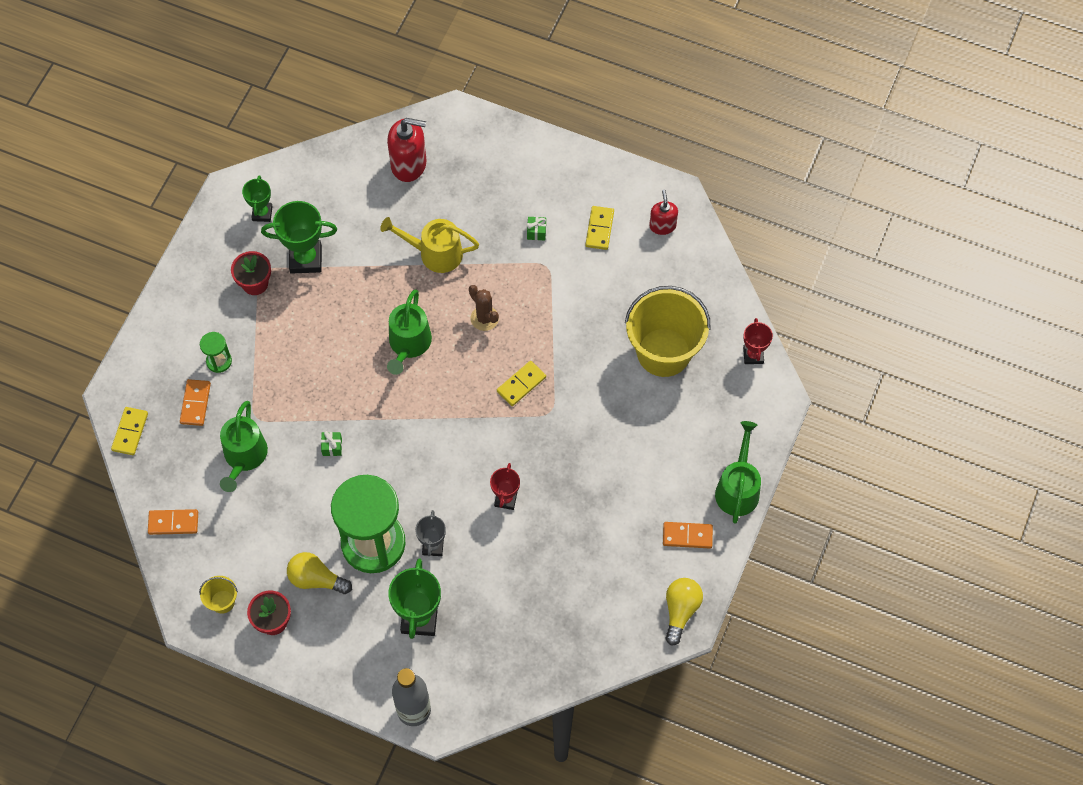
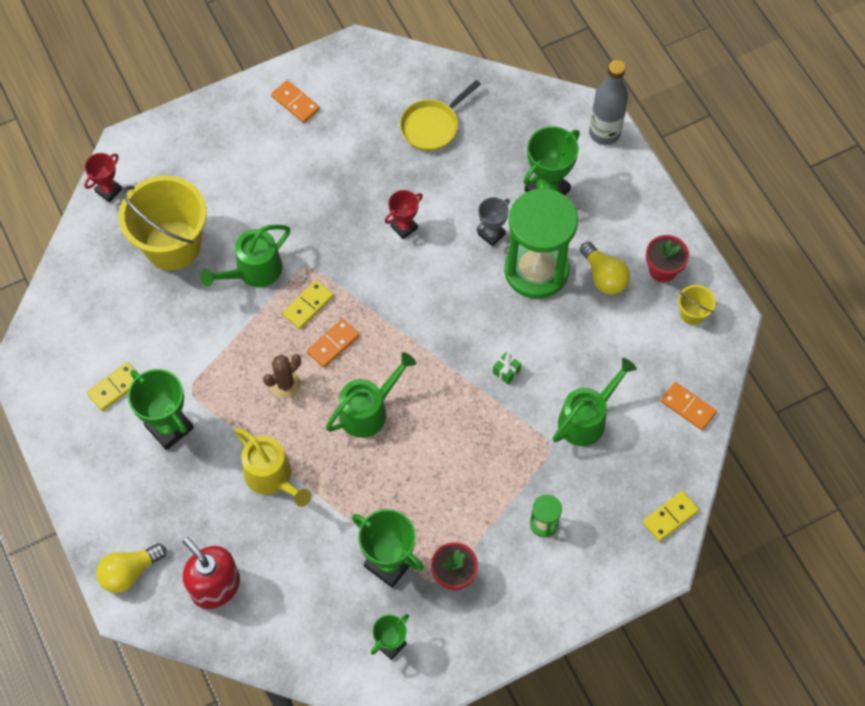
camera: 140 degrees left, 0 degrees up
(195, 403) = (593, 499): orange domino -> orange domino (333, 344)
(484, 318) = (285, 384): brown cactus -> brown cactus turned 45 degrees clockwise
(521, 384) = (308, 306): yellow domino -> yellow domino turned 45 degrees counterclockwise
(536, 232) = (169, 427): green gift -> green trophy
(560, 603) = (432, 126): none -> yellow pan
(662, 225) = (62, 349): red soap dispenser -> none
(680, 611) = (351, 59): yellow light bulb -> yellow light bulb (130, 572)
(738, 488) = (225, 107): green watering can -> green watering can (254, 271)

